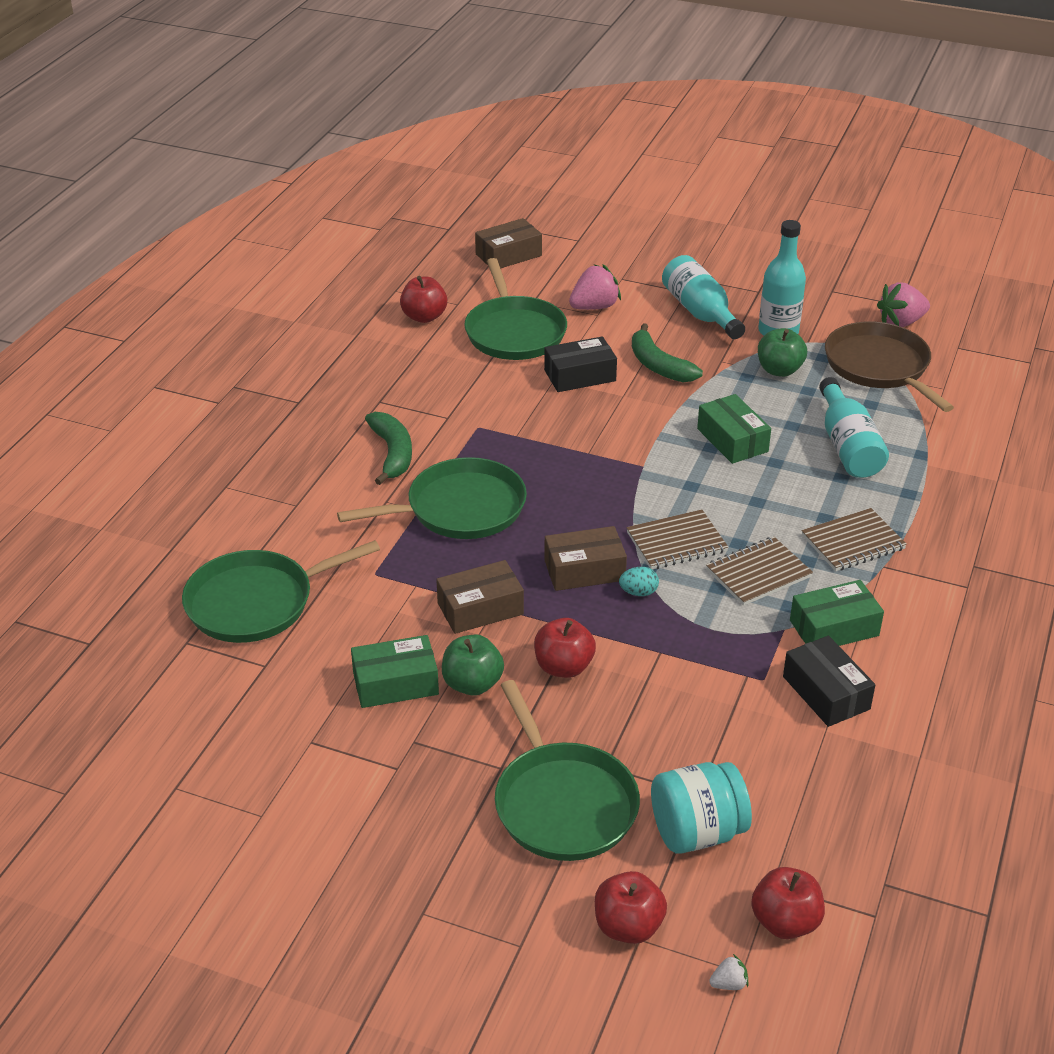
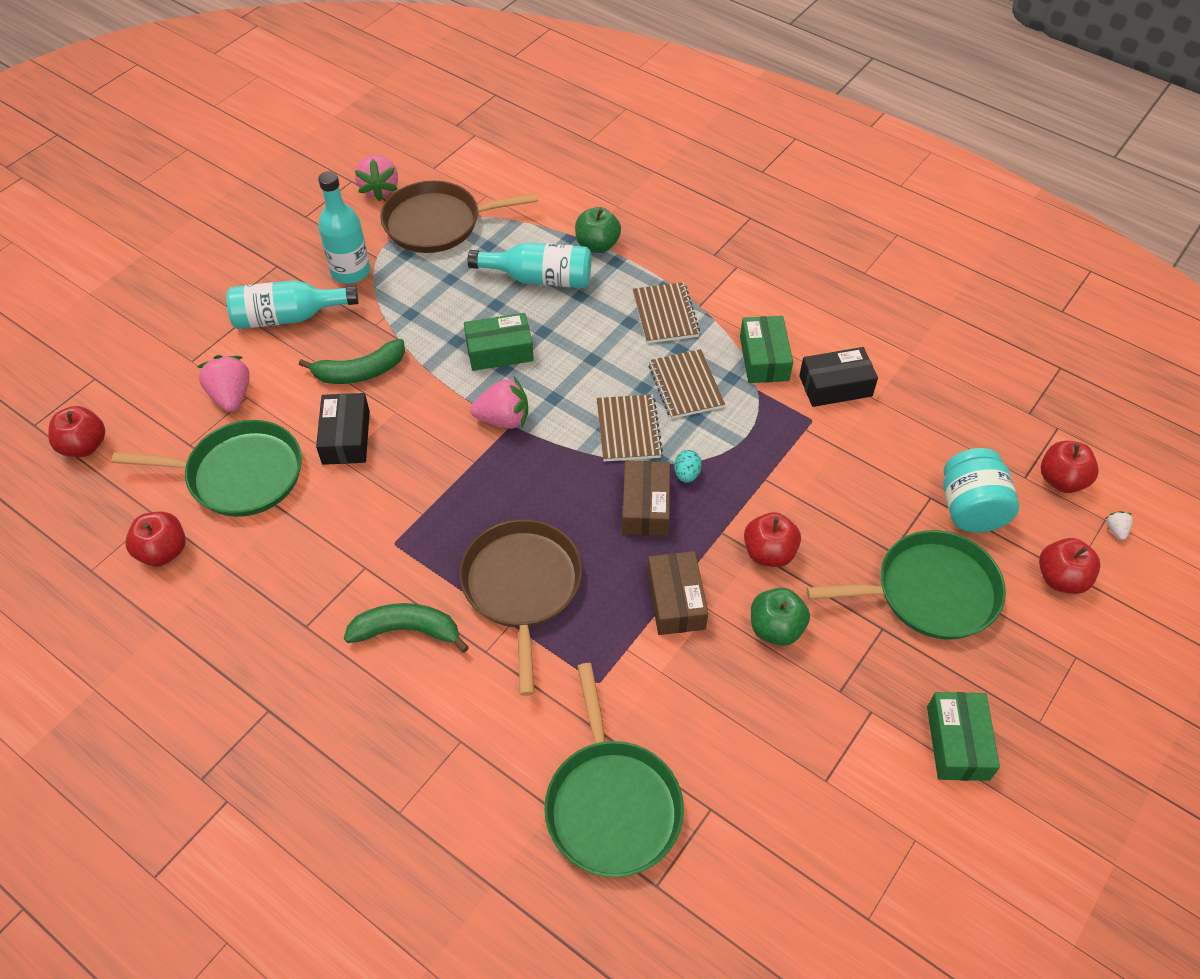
camera: 75 degrees left, 15 degrees up
(395, 683) = (762, 692): green box -> green box (957, 743)
(460, 509) = (522, 587): green pan -> brown pan
(508, 255) = (84, 446): brown box -> red apple
(647, 460) = (503, 419): none -> pink strawberry
(779, 370) = (410, 288): green apple -> green apple (597, 245)

